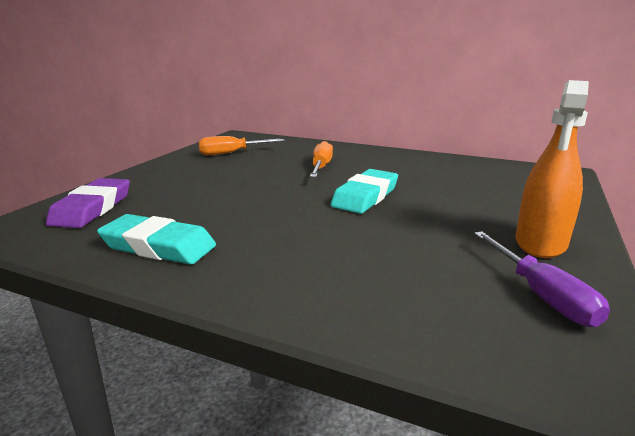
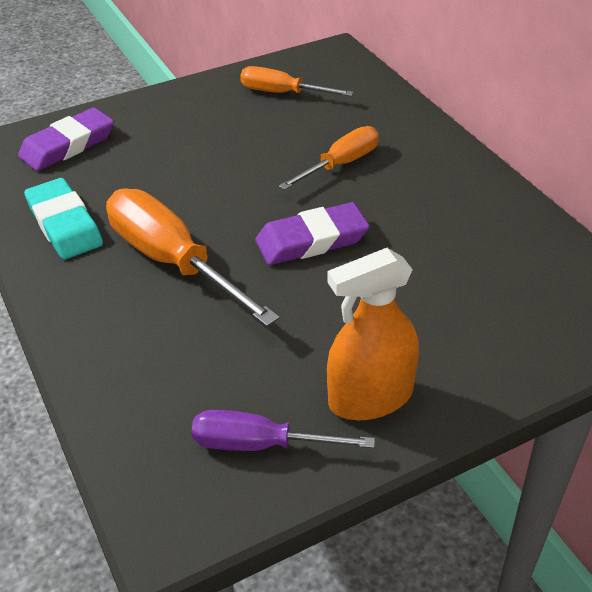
camera: 40 degrees right, 20 degrees up
(291, 234) = (172, 261): none -> orange screwdriver
(365, 196) = (312, 240): turquoise eraser -> purple eraser
(541, 295) = (260, 444): purple screwdriver -> purple screwdriver turned 75 degrees clockwise

